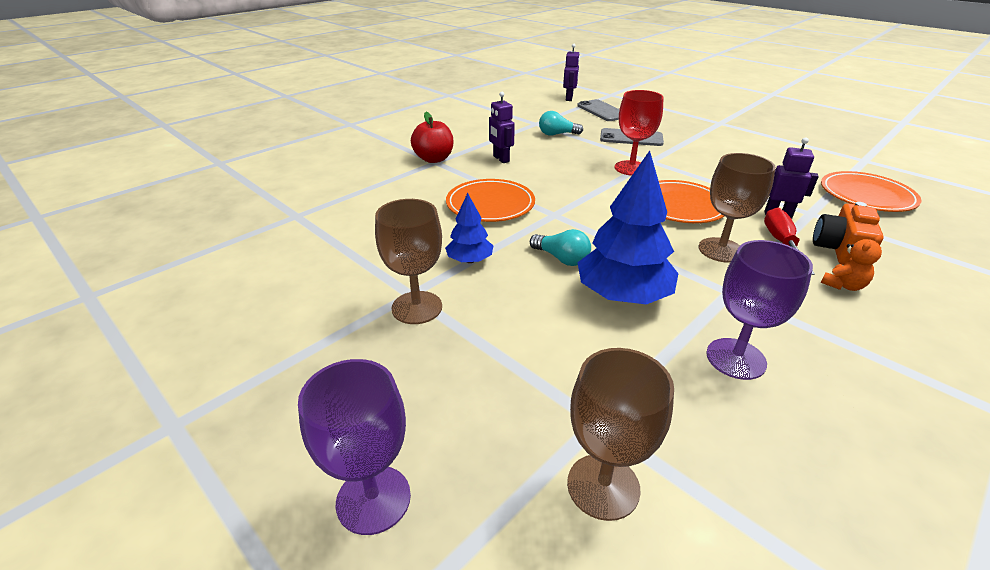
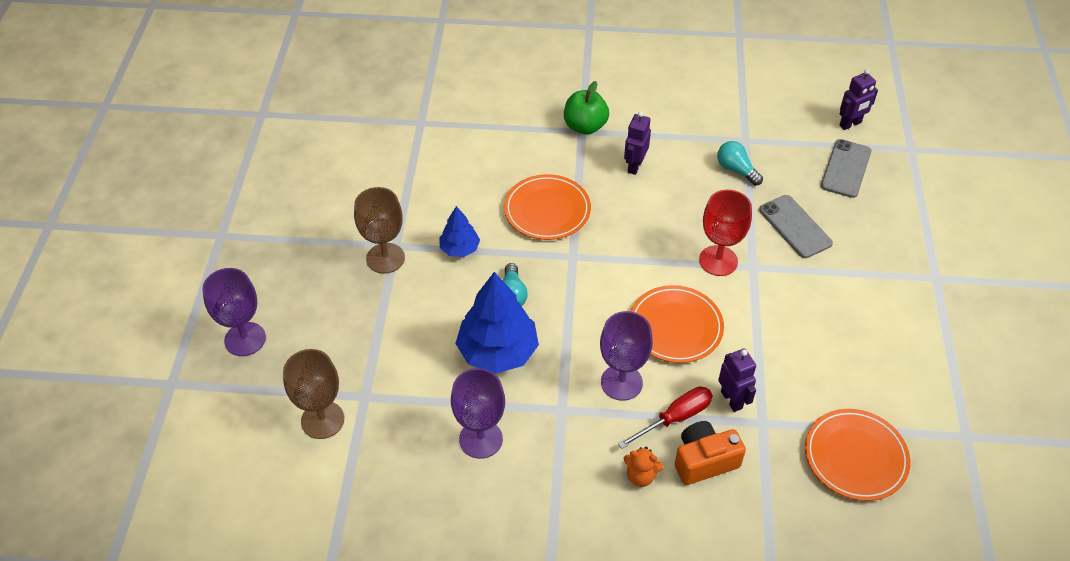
camera: 50 degrees right, 15 degrees up
(434, 159) = (585, 126): red apple -> green apple
(721, 250) = (621, 382): brown goblet -> purple goblet

